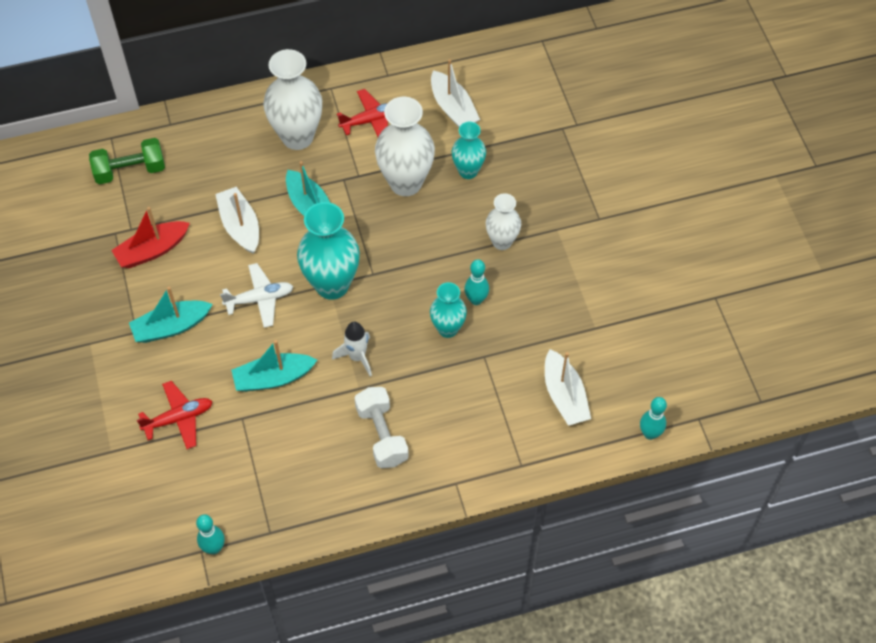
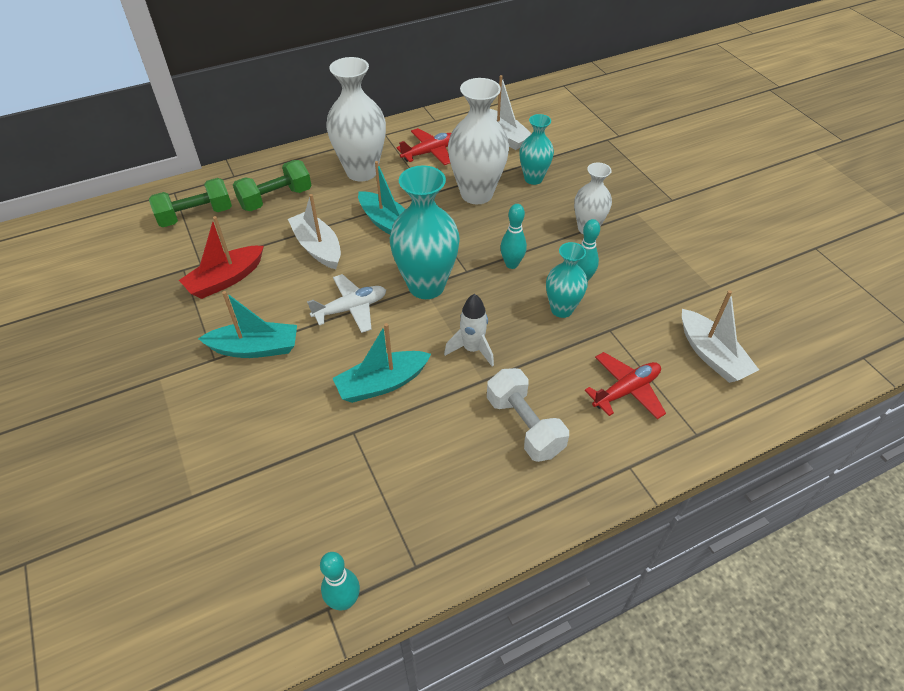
camera: 10 degrees left, 10 degrees down
(171, 327) = (255, 348): turquoise boat -> turquoise boat turned 150 degrees counterclockwise
(178, 418) = (275, 444): red plane -> red plane (626, 390)
(208, 160) = (276, 199): none -> green dumbbell
(650, 434) = (821, 379): turquoise bowling pin -> turquoise bowling pin (511, 264)

